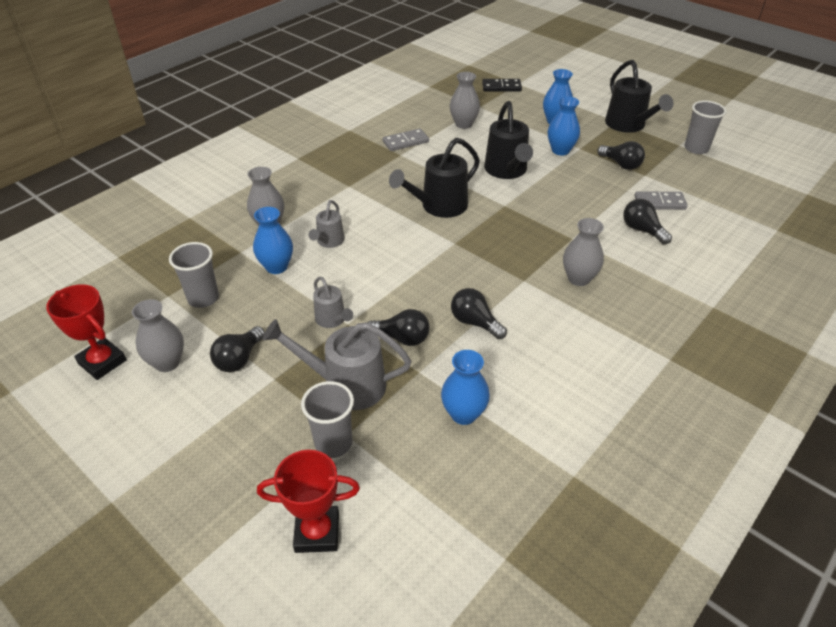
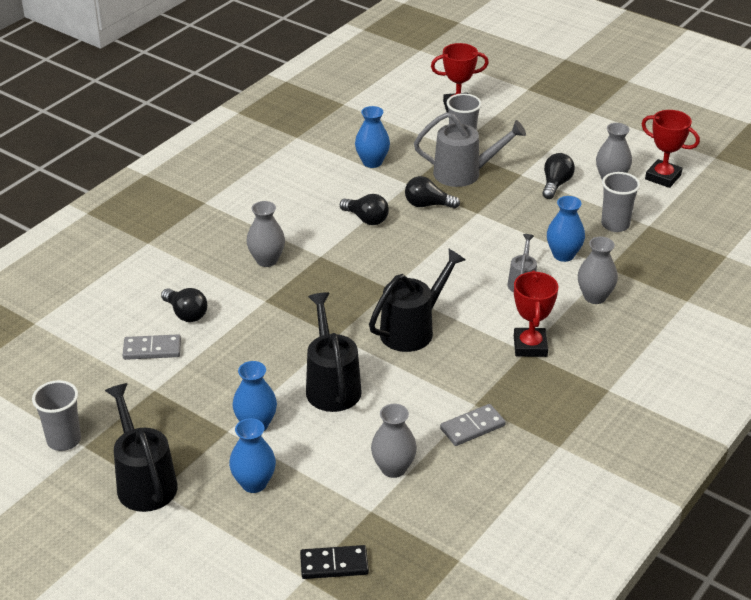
camera: 175 degrees right, 5 degrees down
(333, 320) = (491, 214): grey watering can -> none
(344, 189) = (530, 346): none -> red trophy
(621, 164) = (179, 405): black light bulb -> none

